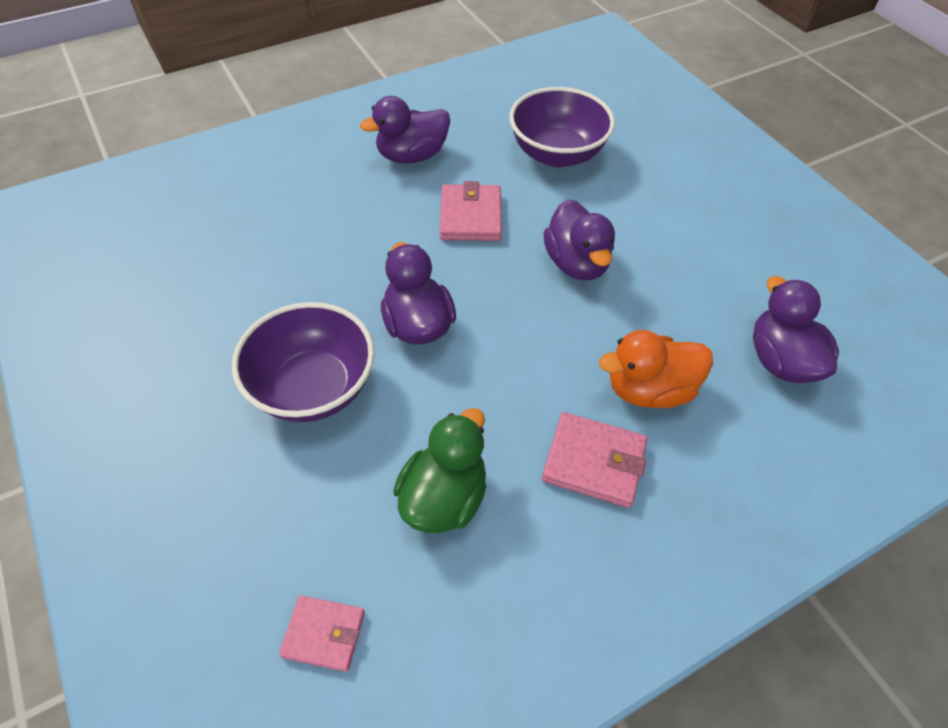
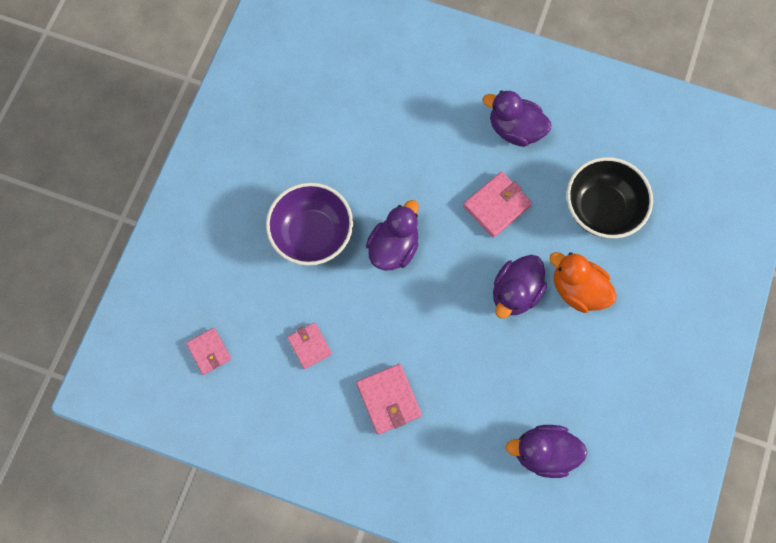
camera: 50 degrees right, 20 degrees up
(444, 497) = (309, 346): green duck -> pink wallet
(557, 154) = (601, 209): purple bowl -> black bowl
(649, 390) = (458, 395): orange duck -> orange duck (577, 289)
(781, 361) = (543, 452): purple duck -> purple duck turned 120 degrees counterclockwise

